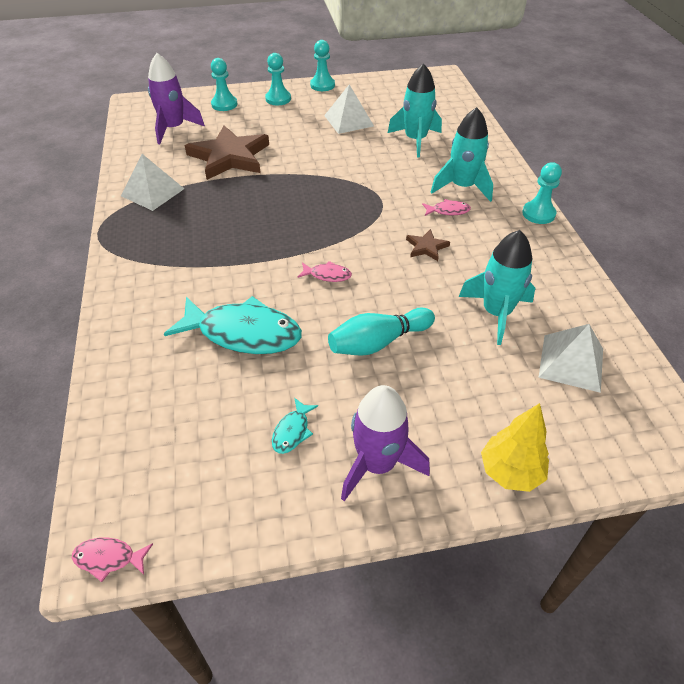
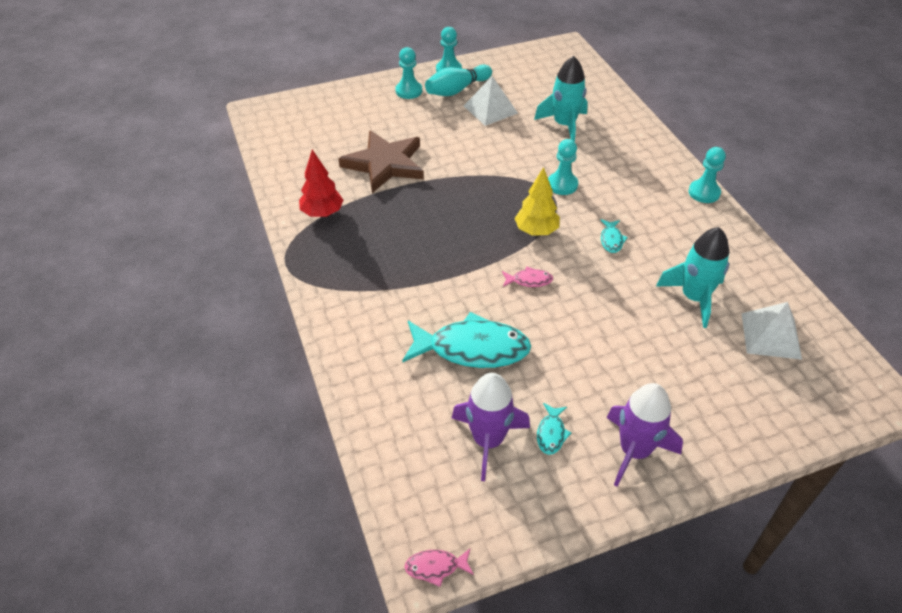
camera: 10 degrees left, 0 degrees up
(152, 192) = (322, 213): white pyramid -> red tree
(174, 129) = (313, 138): purple rocket -> purple rocket (488, 440)
(224, 104) = (355, 103): turquoise pawn -> turquoise pawn (562, 185)
(378, 342) = (598, 340): turquoise bowling pin -> turquoise bowling pin (457, 90)
(426, 247) = (611, 240): brown star -> turquoise fish
(448, 211) = (620, 199): pink fish -> none
(462, 187) = (625, 172): turquoise rocket -> none
(510, 472) = (746, 440): yellow tree -> yellow tree (536, 231)

